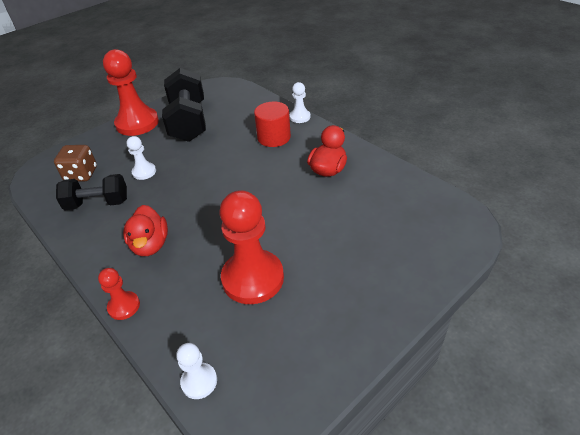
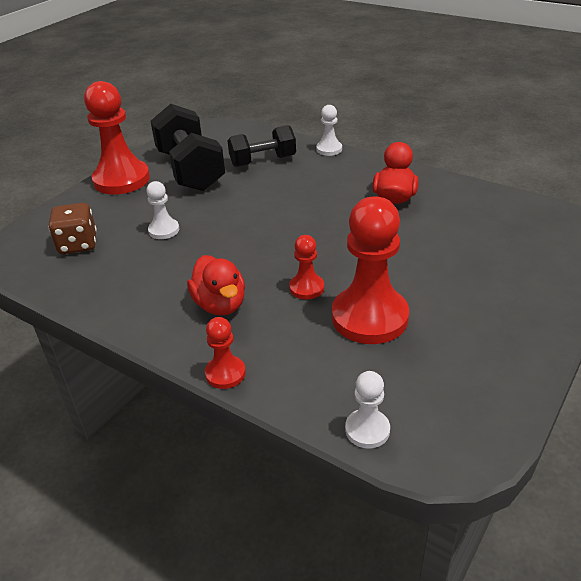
camera: 15 degrees left, 5 degrees down
(98, 203) = (121, 272): black dumbbell -> black dumbbell (263, 161)
(219, 242) = (306, 288): none -> red pawn
(274, 137) = (309, 173): red cylinder -> none

